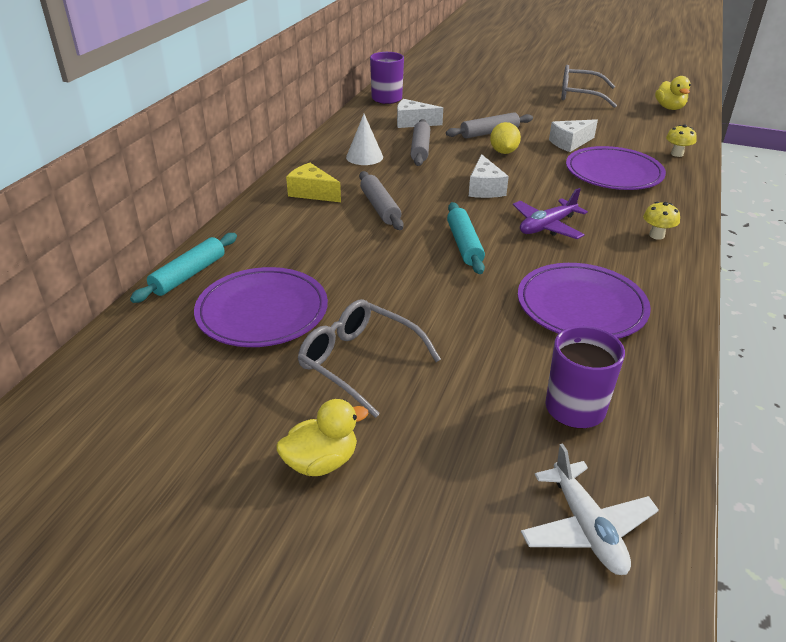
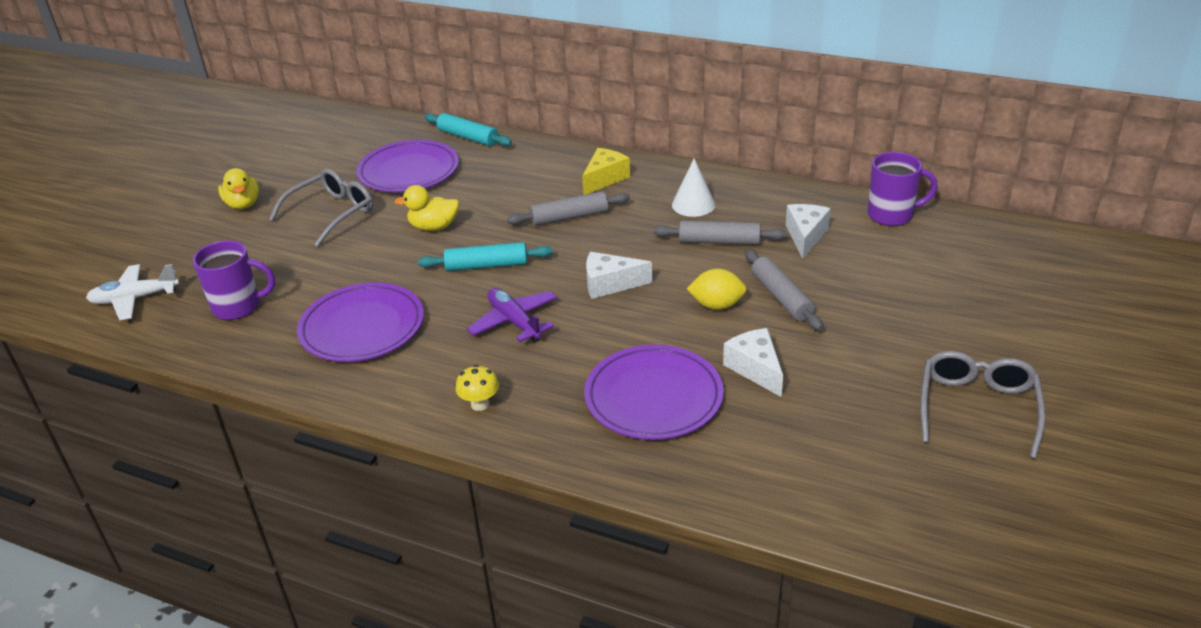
camera: 95 degrees right, 0 degrees up
(669, 108) = (948, 521): yellow duck -> yellow duck (433, 227)
(677, 154) = (726, 480): yellow mushroom -> none

